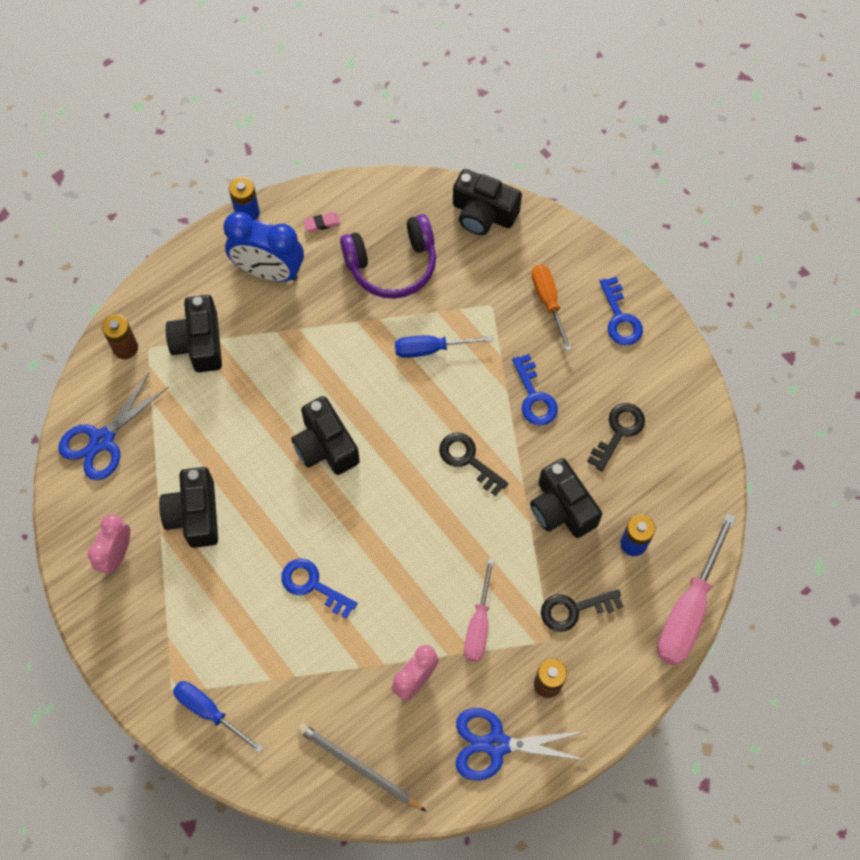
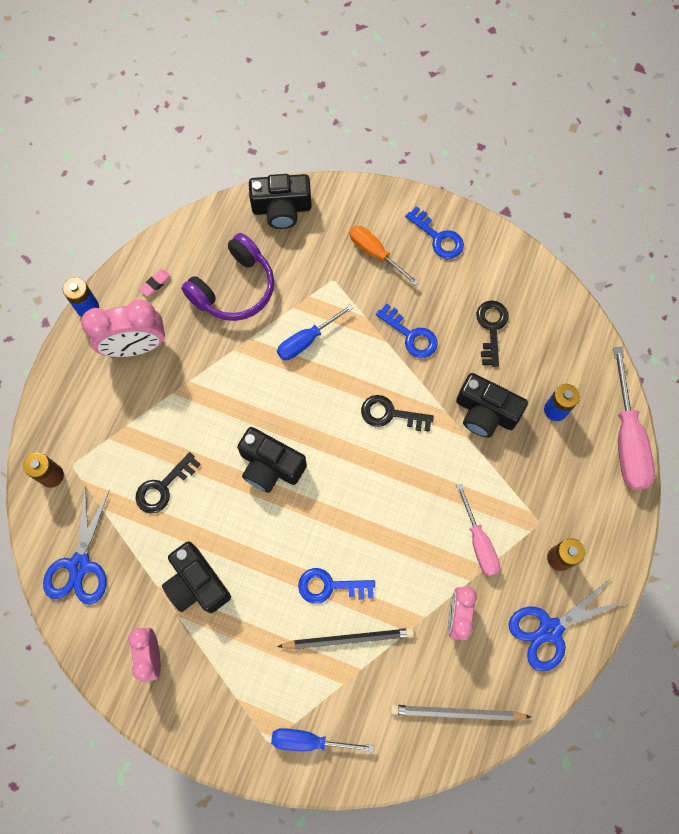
camera: 30 degrees left, 5 degrees up
(199, 343) = (113, 437): black camera -> none
(269, 271) = (135, 346): blue clock -> pink clock
(301, 642) = (348, 638): none -> black pencil
(574, 609) = (543, 487): black key -> black key (163, 487)

